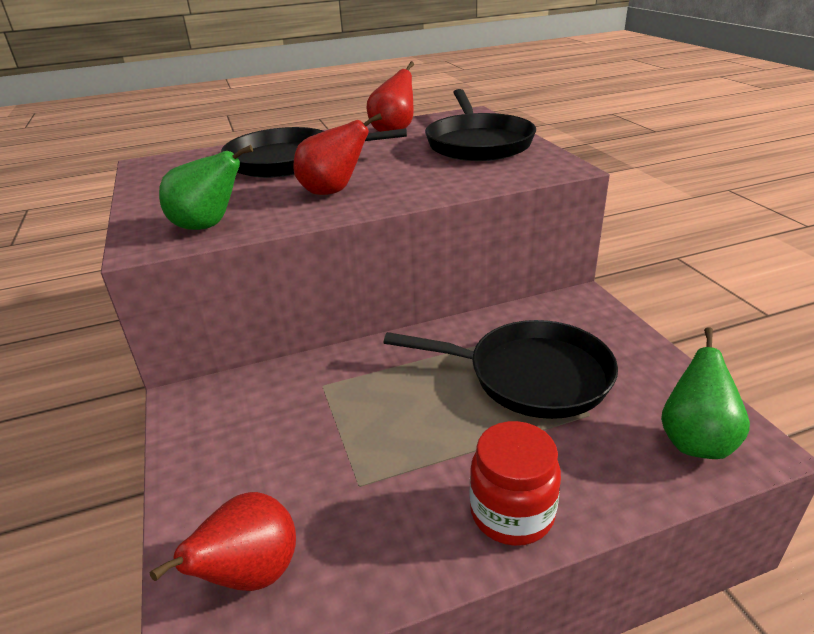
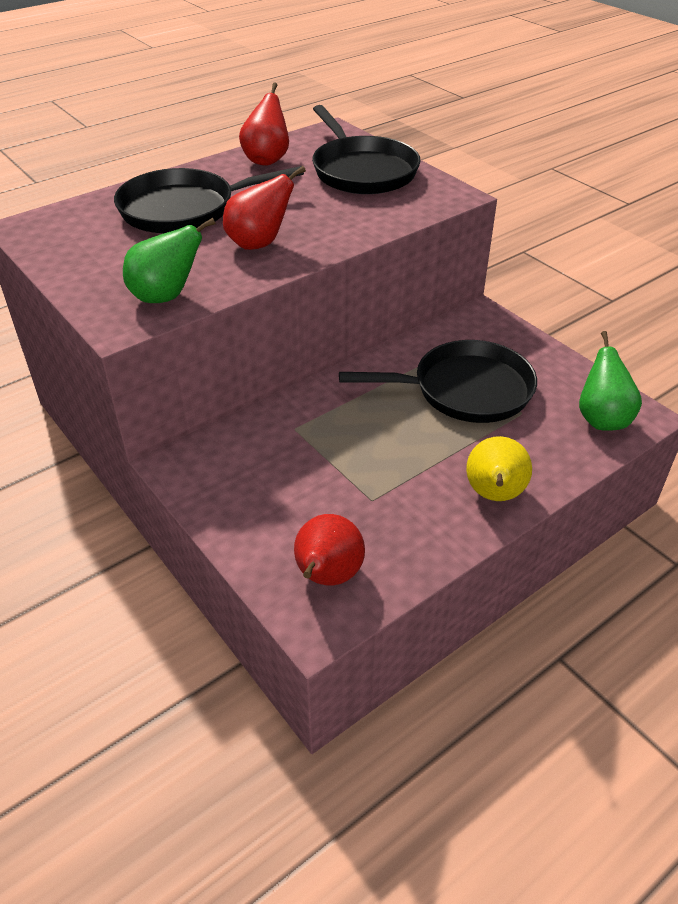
camera: 20 degrees left, 10 degrees up
(512, 513) = (494, 495): red jar -> yellow pear

